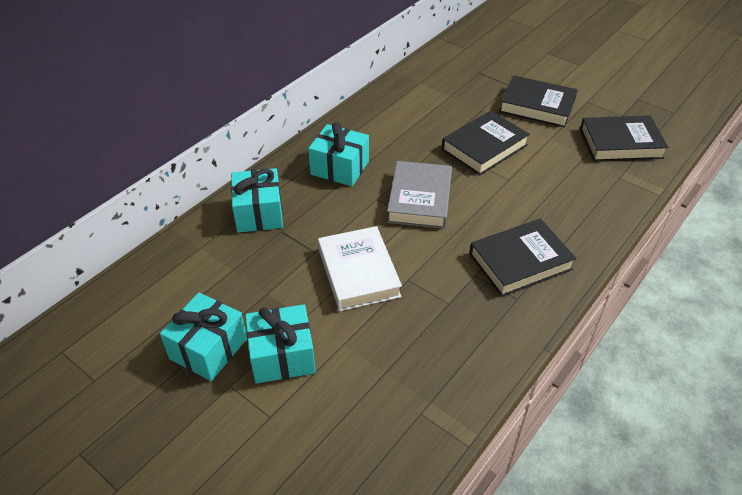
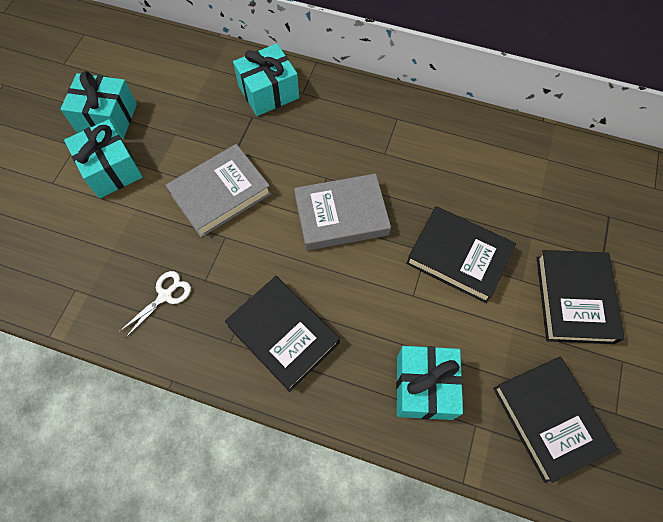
camera: 70 degrees right, 20 degrees up
(340, 168) = (358, 132): turquoise gift -> turquoise gift (424, 387)
(358, 273) = (220, 193): white book -> grey book
(455, 336) = (165, 295): none -> white scissors

